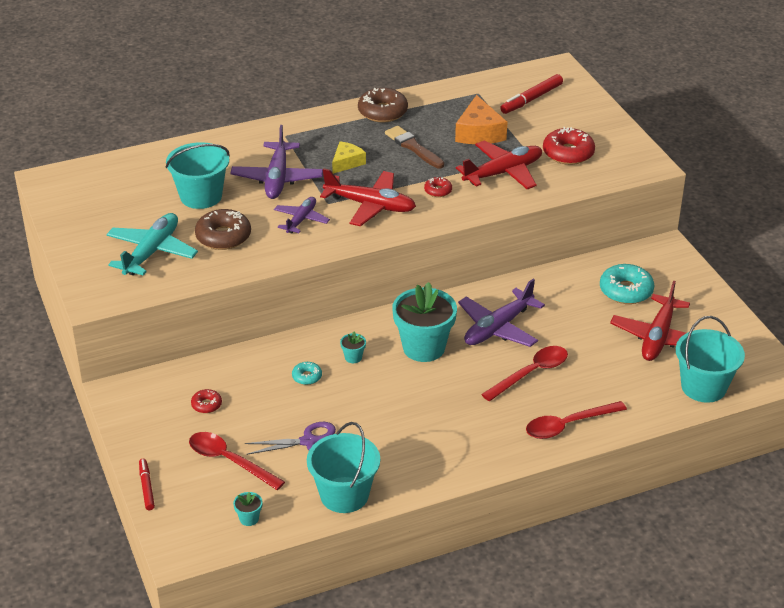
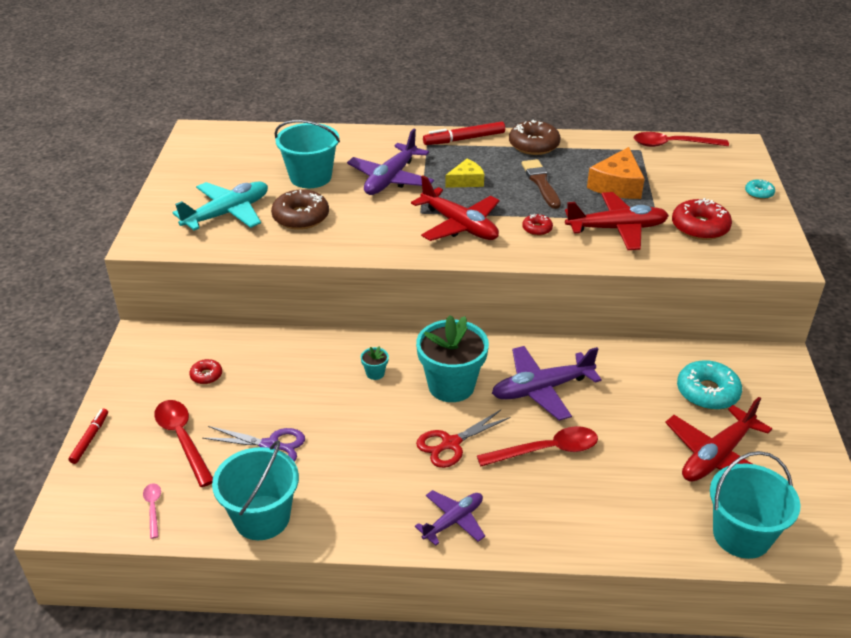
camera: 25 degrees right, 0 degrees up
(249, 518) = (153, 508): turquoise flower pot -> pink spoon
(301, 220) = (383, 221): purple plane -> purple plane (453, 521)
(307, 377) = (317, 378): turquoise donut -> turquoise donut (759, 193)
(454, 392) = (451, 443): none -> red scissors
(531, 99) = (692, 167): red marker -> red marker (464, 139)
(568, 425) = (552, 525): red spoon -> red spoon (672, 144)

